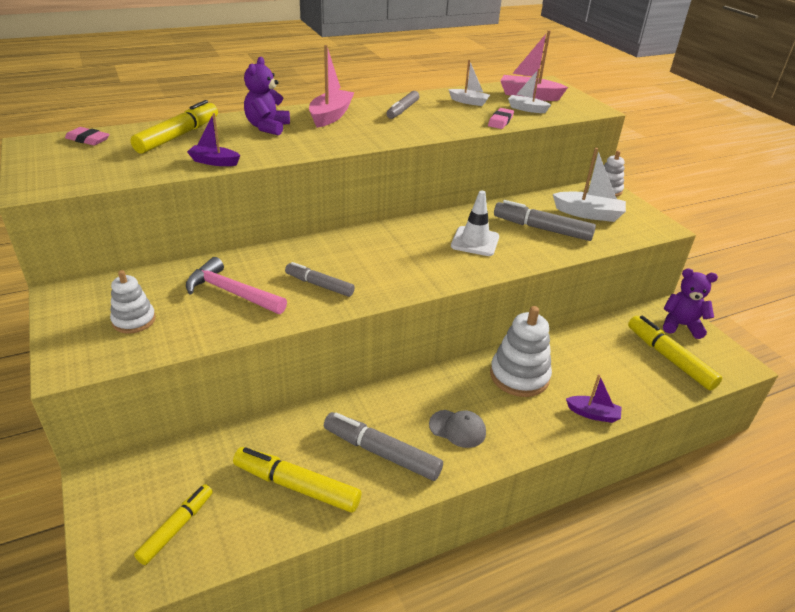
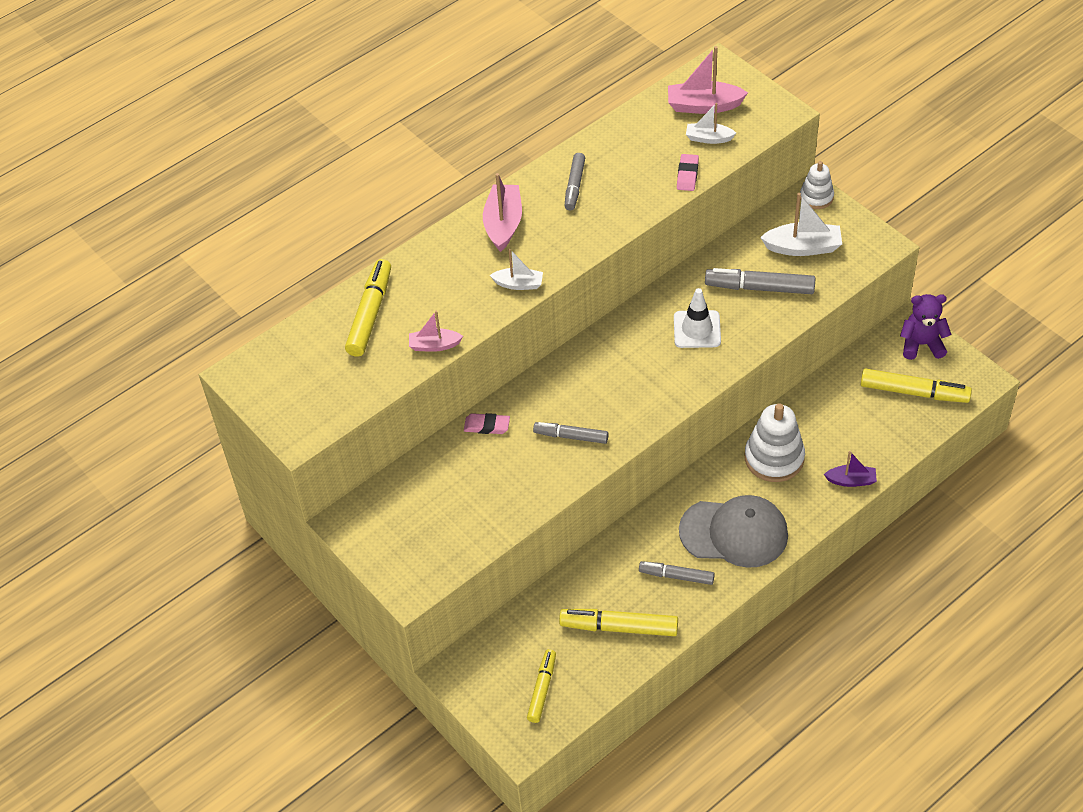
camera: 10 degrees left, 15 degrees up
(88, 139) = (286, 349): pink eraser -> pink eraser (487, 426)
(134, 320) = (430, 529): white stacking toy -> none
(214, 162) = (434, 345): purple boat -> pink boat
(232, 292) = (495, 471): pink hammer -> none
(267, 127) = (449, 268): purple teddy bear -> none
(381, 452) = (676, 576): grey marker -> grey marker, size x0.65
(457, 428) = (734, 533): grey cap -> grey cap, size x2.00
(469, 102) = (640, 143): white boat -> white boat (518, 284)
(669, 358) = (914, 392): yellow marker -> yellow marker turned 150 degrees clockwise

